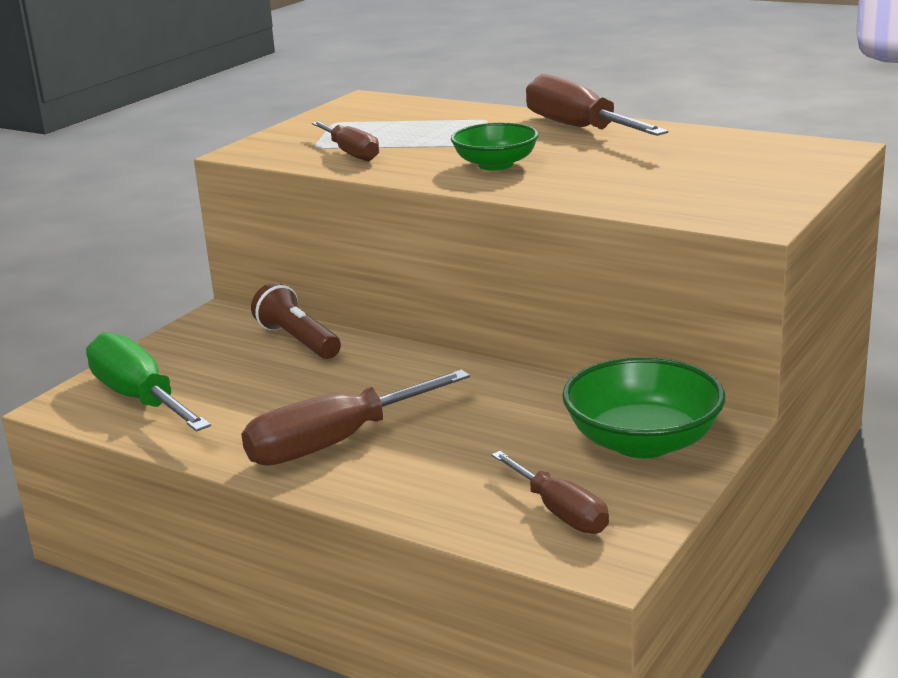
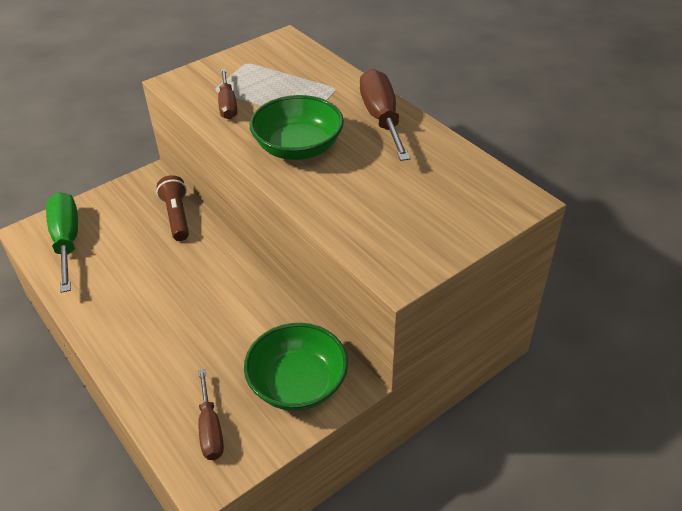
camera: 20 degrees right, 20 degrees up
(334, 443) = (136, 319): brown screwdriver -> none
(495, 165) = (298, 148): green bowl -> green bowl, size x1.55

